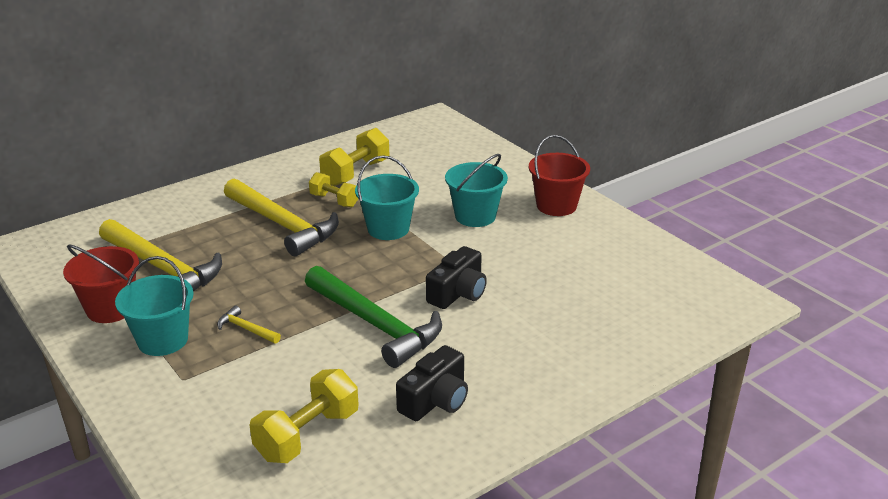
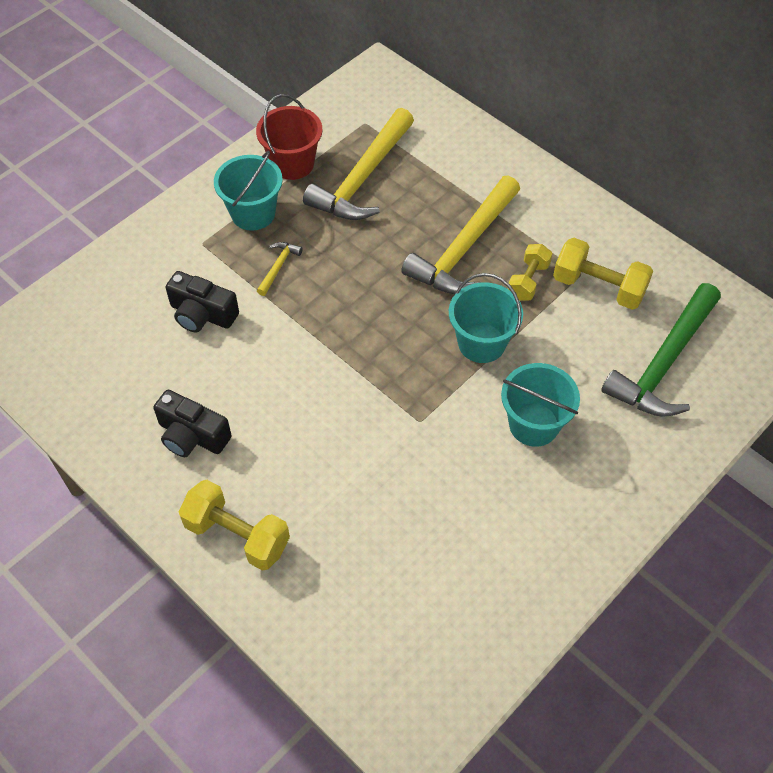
camera: 80 degrees right, 25 degrees up
(307, 435) = (138, 348): yellow dumbbell -> yellow dumbbell (237, 535)
(376, 324) = (301, 366): green hammer -> green hammer (664, 363)
(458, 293) = (369, 429): black camera -> black camera (202, 314)
(556, 205) = (586, 512): red bucket -> none

